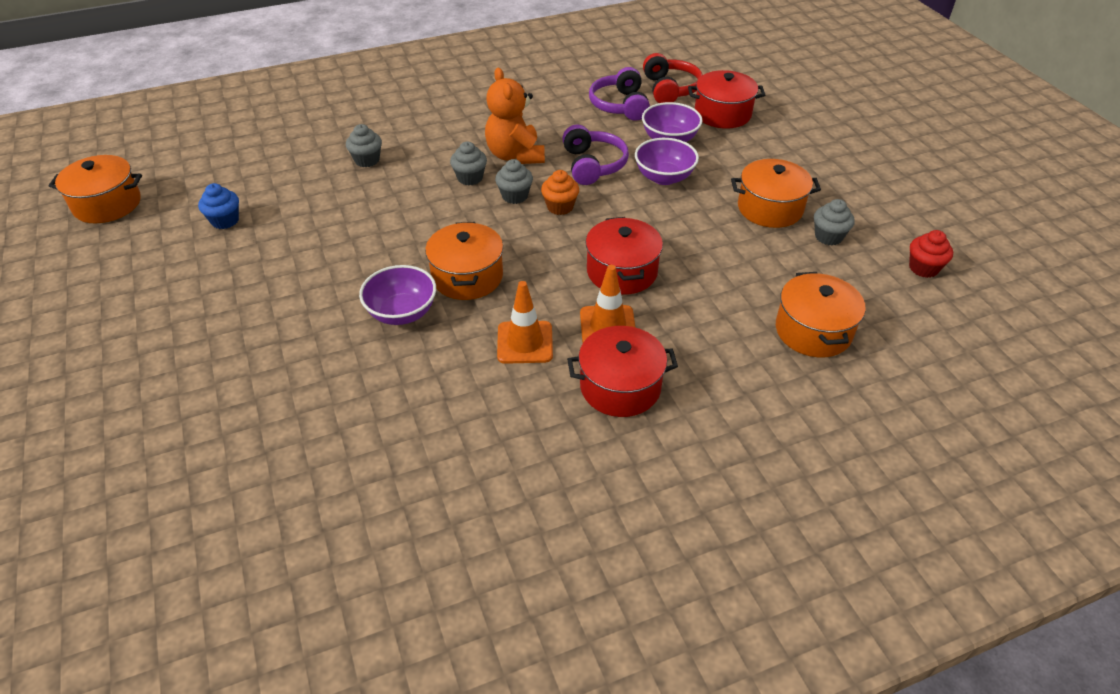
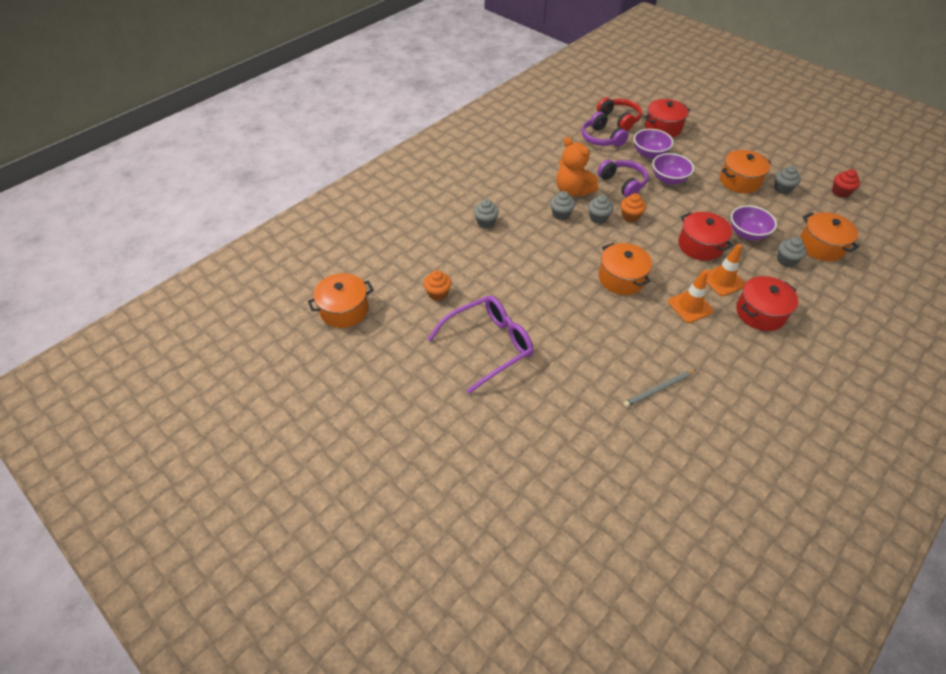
camera: 25 degrees left, 5 degrees up
(219, 297) = (489, 345): none -> purple glasses
(225, 220) = (438, 294): blue cupcake -> orange cupcake
(369, 429) = (659, 389): none -> grey pencil
(402, 313) = (607, 314): purple bowl -> purple bowl (747, 234)
(735, 331) = (786, 260): none -> grey cupcake

